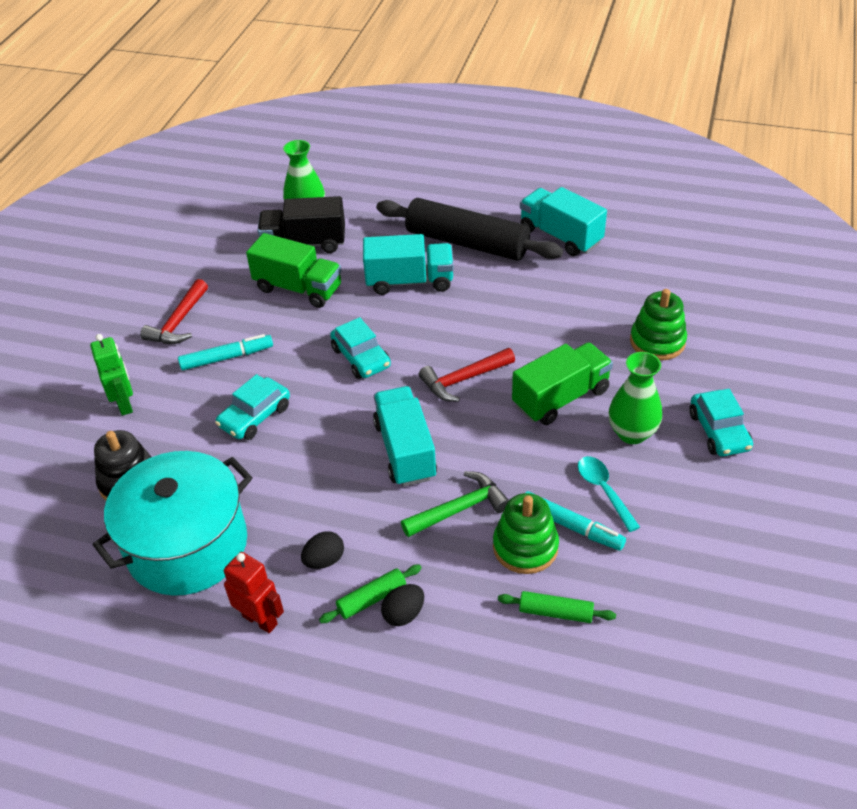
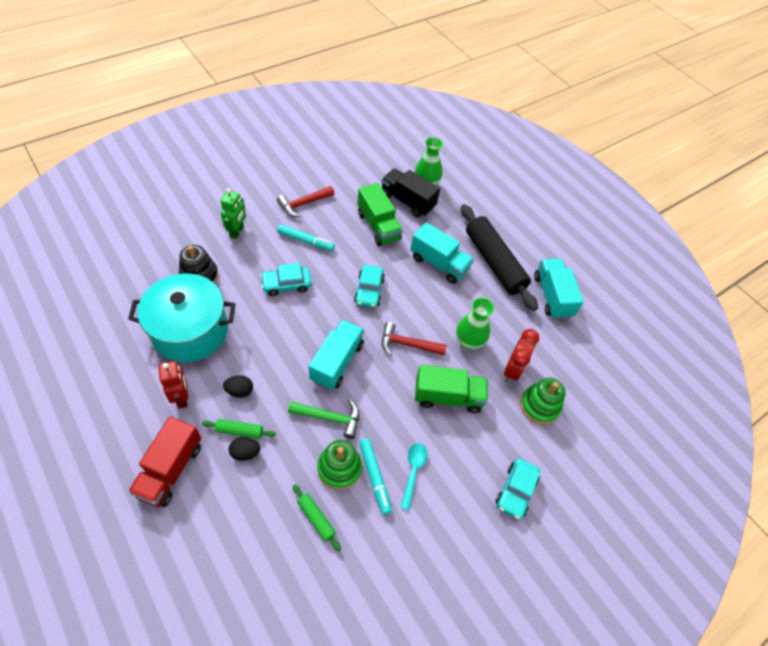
camera: 30 degrees right, 10 degrees up
(334, 701) = (170, 469): none -> red truck
(596, 327) = (513, 369): none -> red clock
(632, 433) = (464, 450): green vase -> green vase (468, 341)

